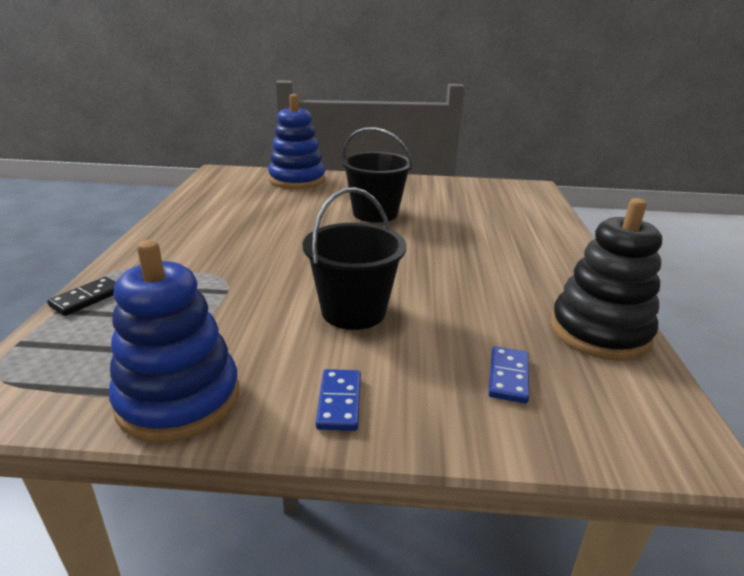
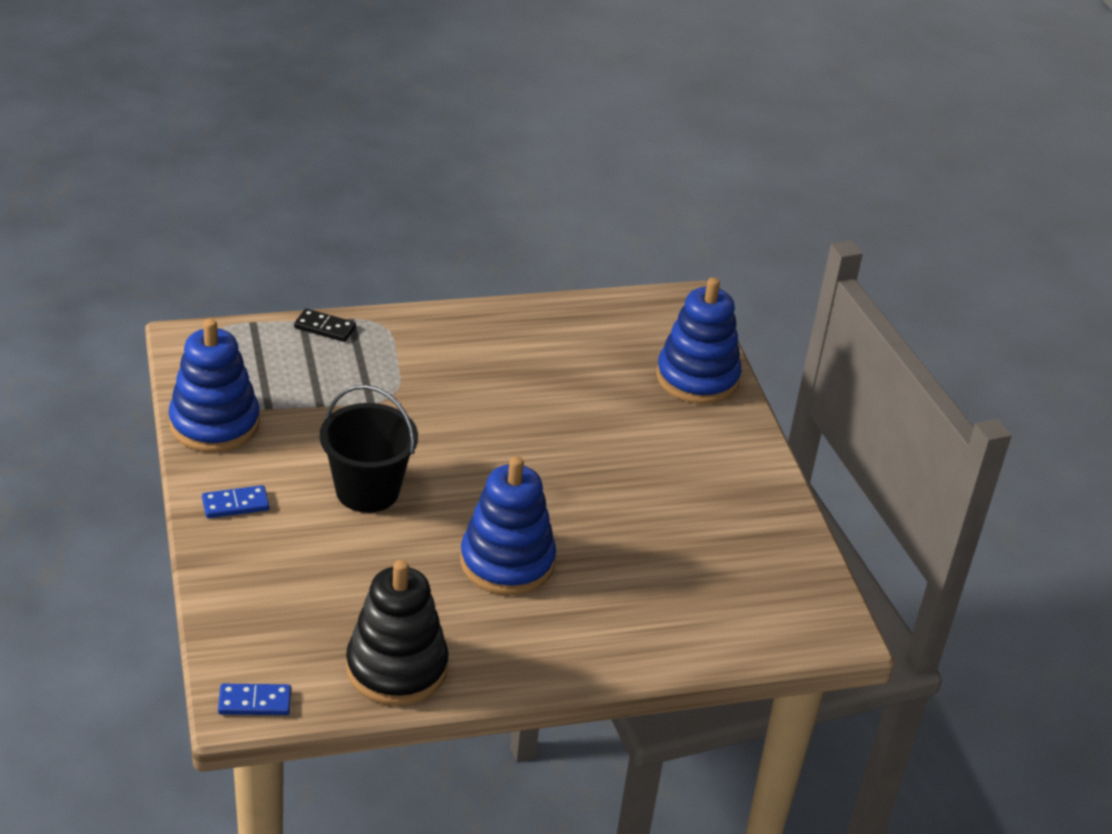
camera: 70 degrees right, 10 degrees up
(375, 213) = (617, 470): black bucket -> none
(464, 263) = (507, 562): none -> blue stacking toy
(508, 377) = (298, 599): blue domino -> blue domino (254, 702)

